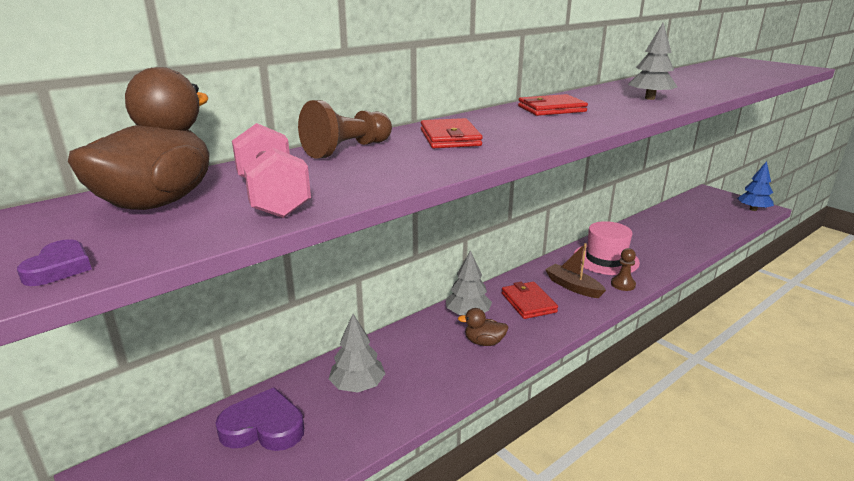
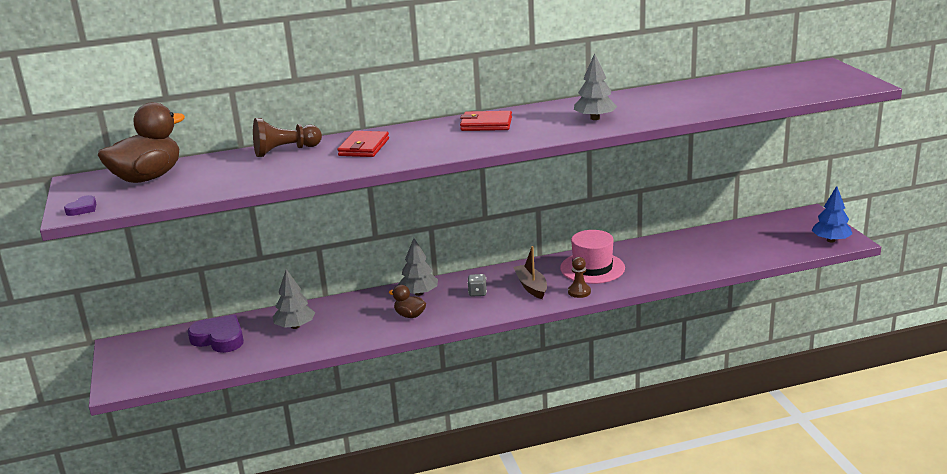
camera: 25 degrees right, 0 degrees up
(273, 197) = (205, 182): pink dumbbell -> none
(528, 302) = (477, 293): red wallet -> grey dice

